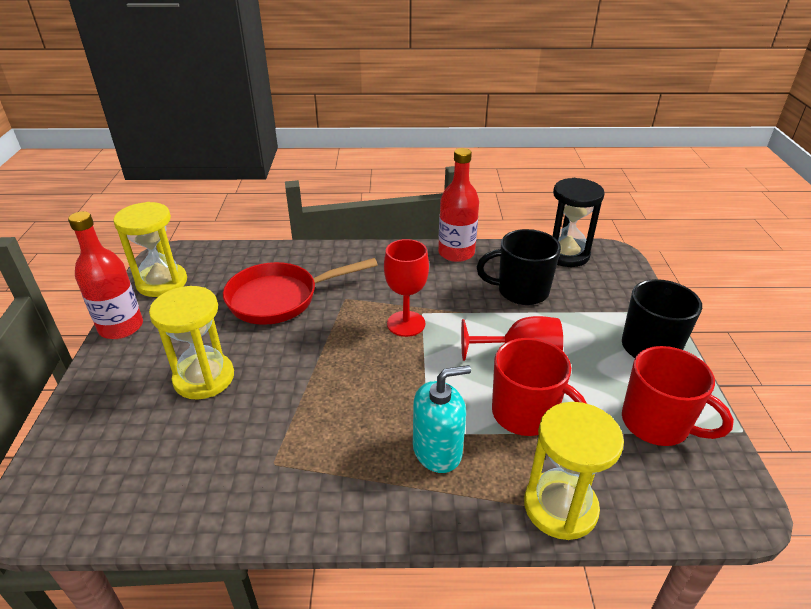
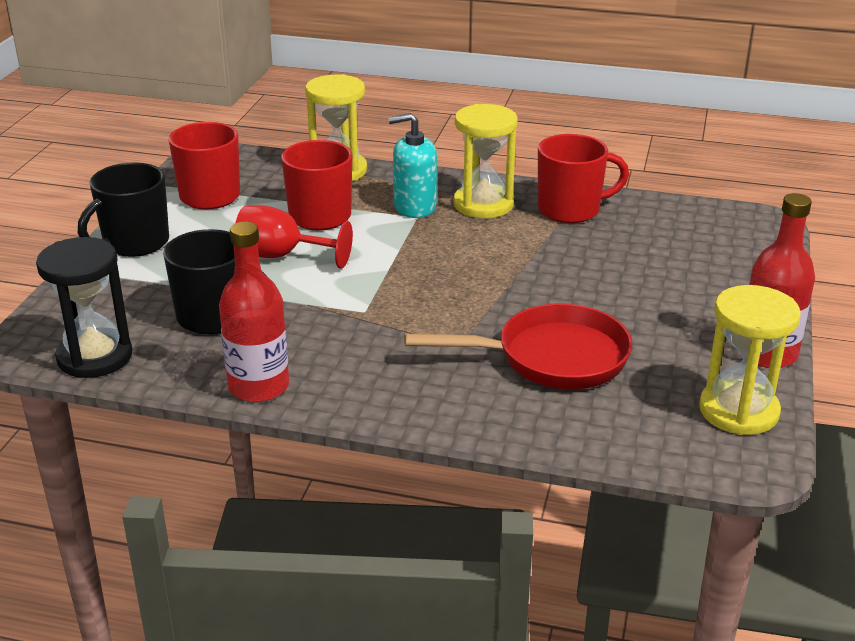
camera: 165 degrees left, 5 degrees down
(204, 378) = (639, 285): yellow hourglass -> yellow hourglass (483, 204)
(262, 483) = (571, 210): none -> red mug
(406, 324) = (391, 303): red goblet -> none

